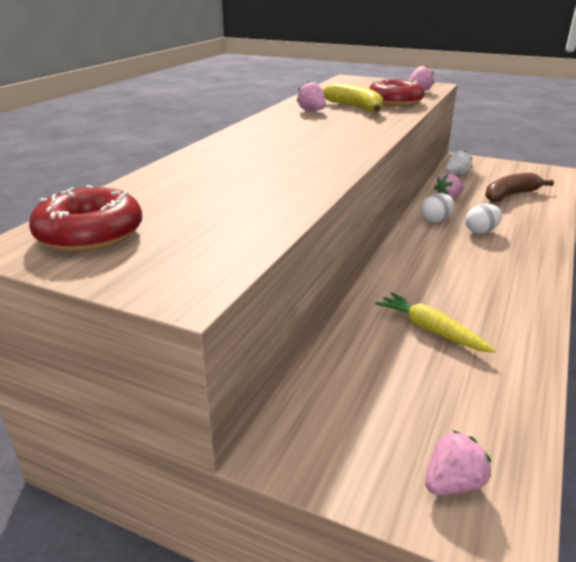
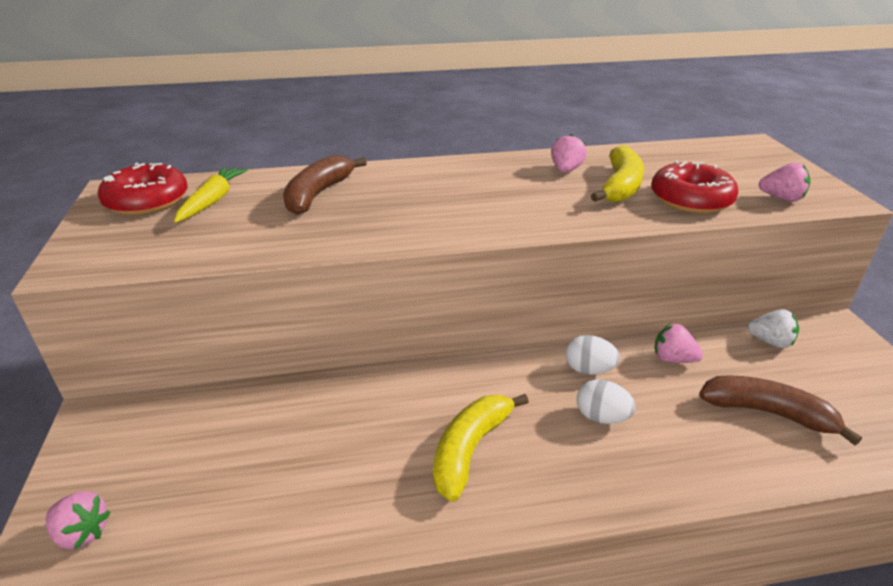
camera: 55 degrees right, 5 degrees up
(219, 170) = (318, 194): none -> brown banana
(430, 330) = (319, 445): yellow carrot -> yellow carrot (212, 201)
(479, 277) = (470, 449): none -> yellow banana

